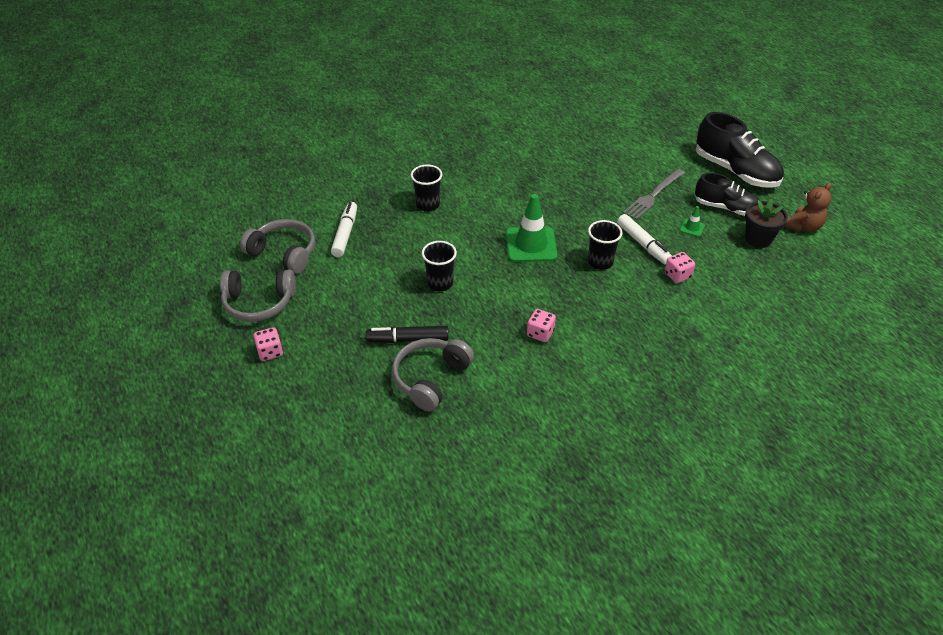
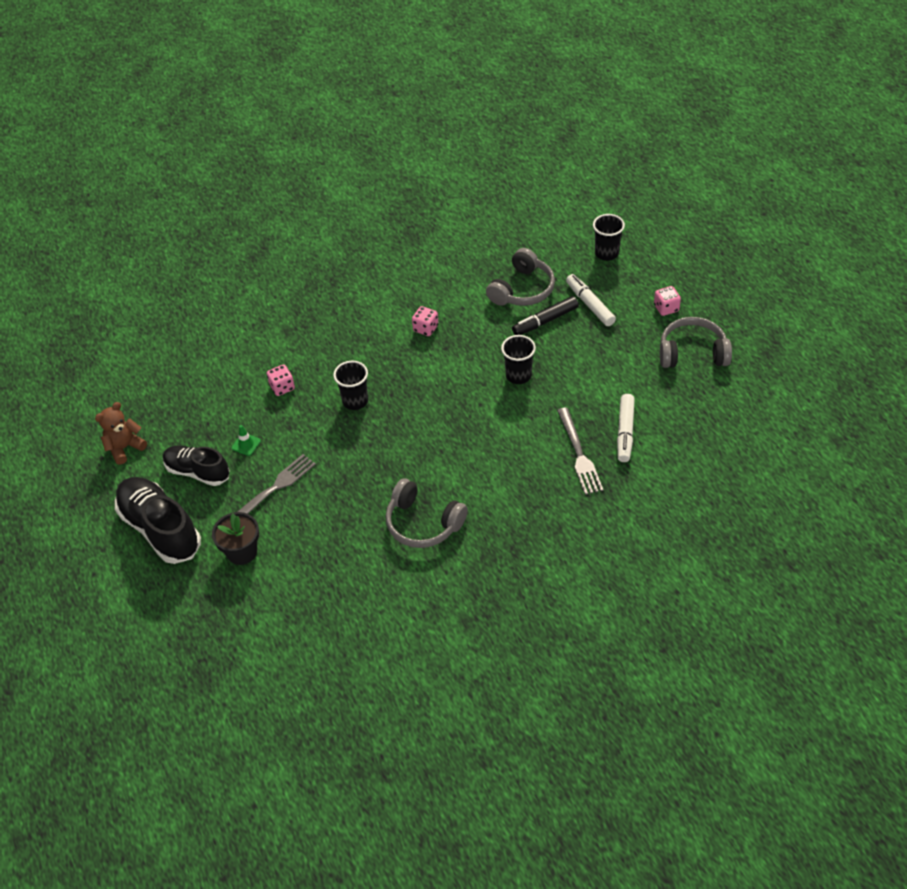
camera: 175 degrees left, 5 degrees up
(283, 253) = (685, 407): grey headphones -> grey headphones (423, 523)
(389, 218) = (579, 454): none -> grey fork
(408, 339) = (545, 321): black marker -> black marker turned 150 degrees clockwise
(428, 205) = (537, 473): black cup -> black cup (606, 253)
(531, 245) = (423, 421): green traffic cone -> none
(643, 244) = (305, 423): white marker -> white marker (590, 304)
(758, 239) = (181, 431): black flower pot -> black flower pot (242, 552)

